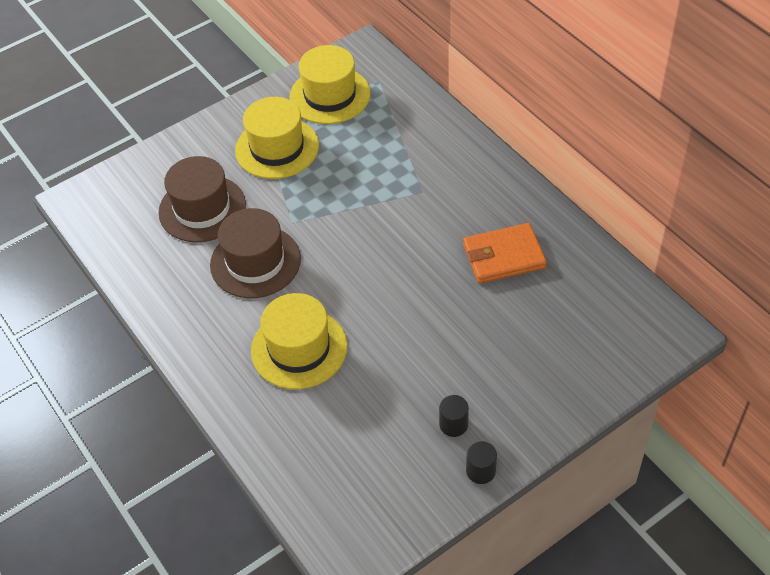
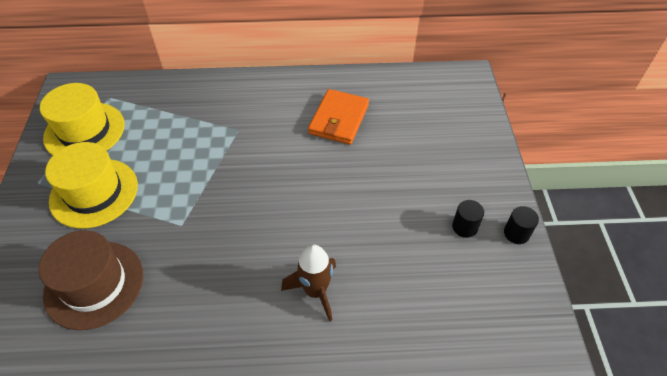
camera: 60 degrees left, 0 degrees up
(255, 262) = (195, 274): brown hat -> none
(299, 348) = (315, 291): yellow hat -> brown rocket

